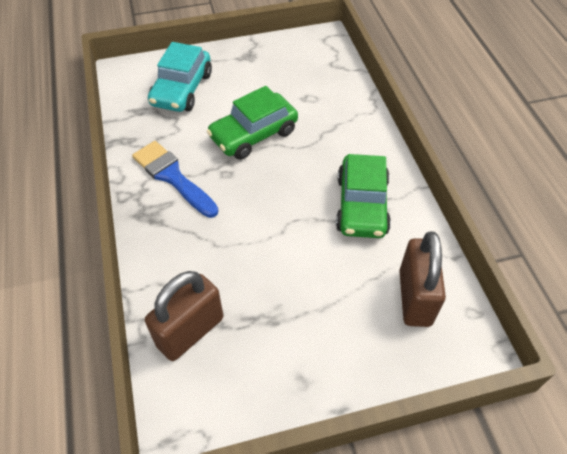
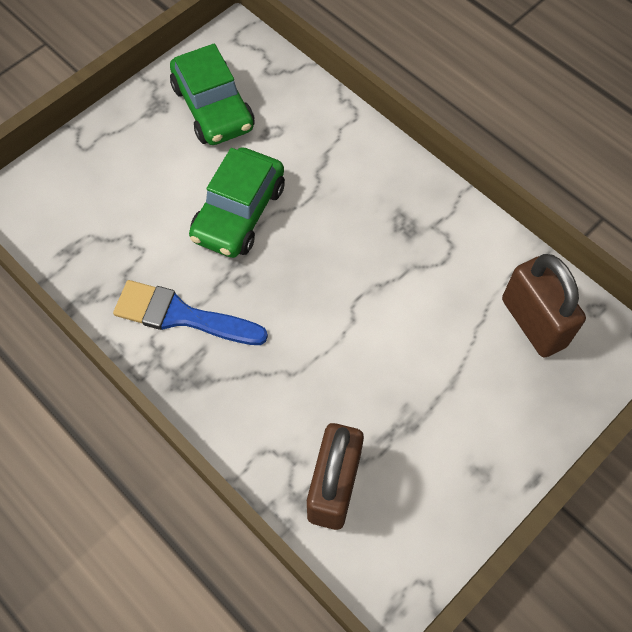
camera: 30 degrees left, 10 degrees up
(182, 89) = (106, 192): turquoise car -> none
(362, 205) = (417, 243): green car -> green car (213, 107)

